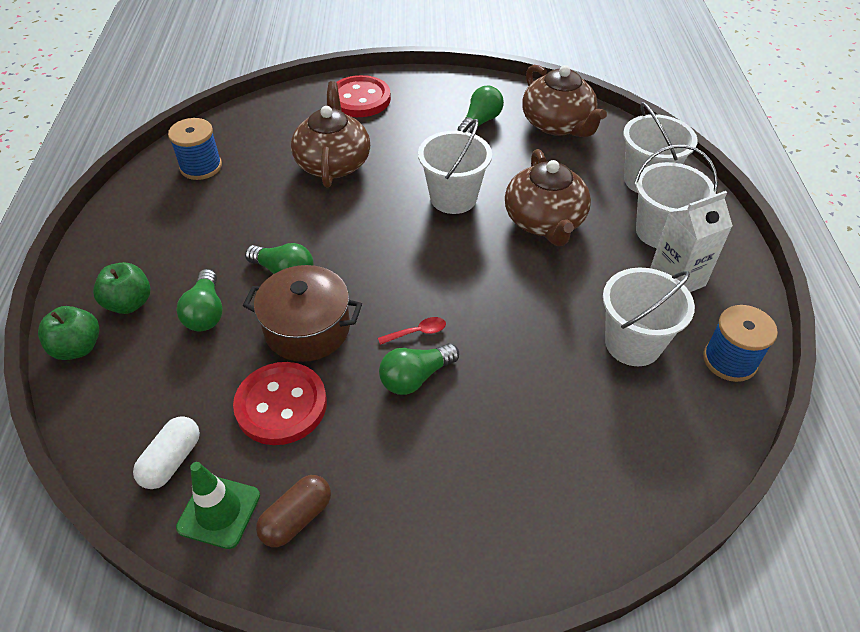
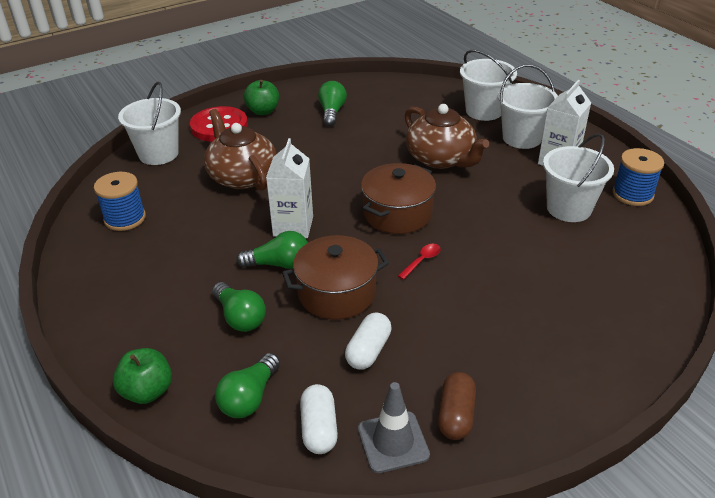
camera: 30 degrees left, 10 degrees down
(129, 303) = (162, 339): green apple -> green apple (263, 111)
(219, 511) = (393, 442): green traffic cone -> grey traffic cone
(281, 405) = (368, 351): red button -> white capsule
(331, 238) = (293, 226): none -> white carton
(415, 377) = (449, 289): green light bulb -> green light bulb (249, 398)
(441, 267) = (397, 214): none -> brown pot
(453, 198) = (361, 167): white bucket -> white bucket (158, 154)
(557, 124) = (390, 96): brown teapot -> none

